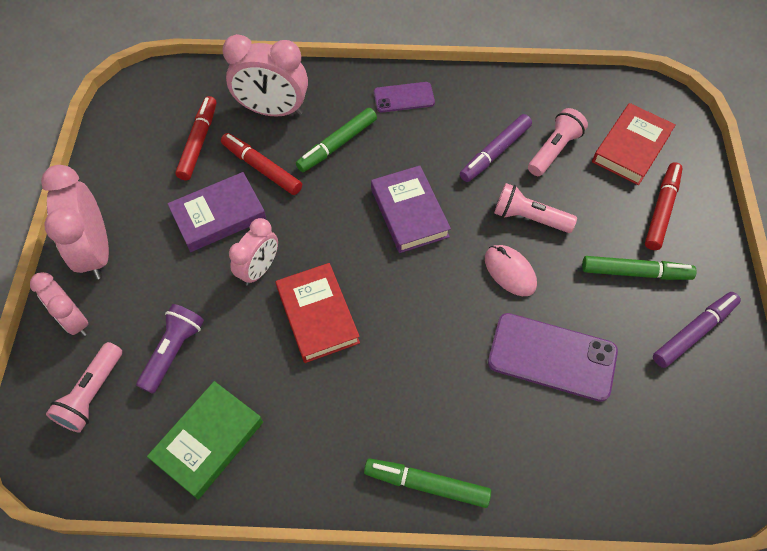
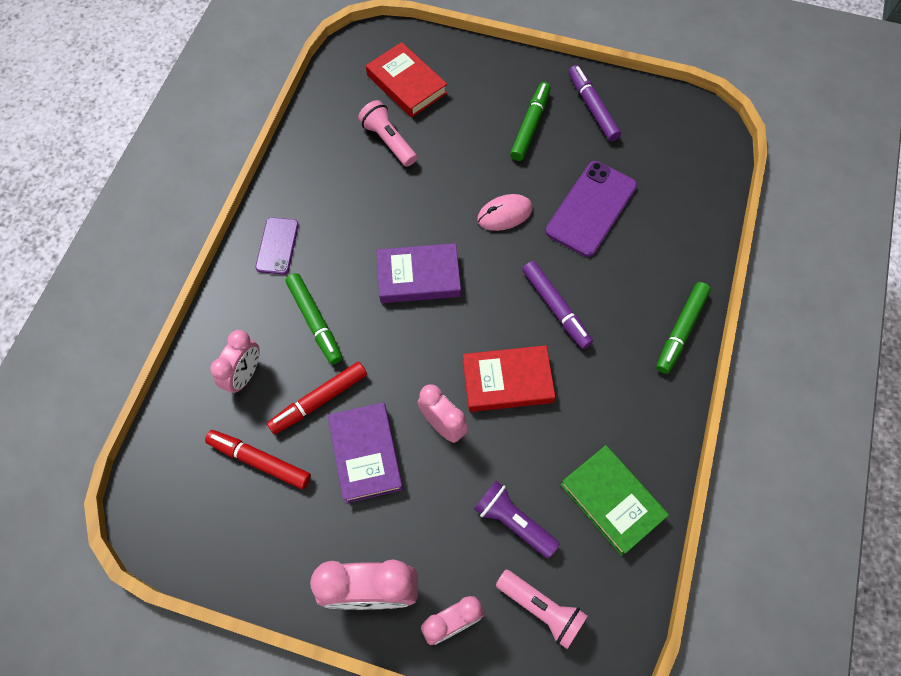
camera: 75 degrees left, 5 degrees up
(273, 110) = (245, 375): pink clock -> pink clock, size x0.64
(495, 152) = (374, 187): purple marker -> purple marker (555, 307)
(529, 218) = (454, 183): pink flashlight -> none
(661, 210) = (477, 87): red marker -> none

